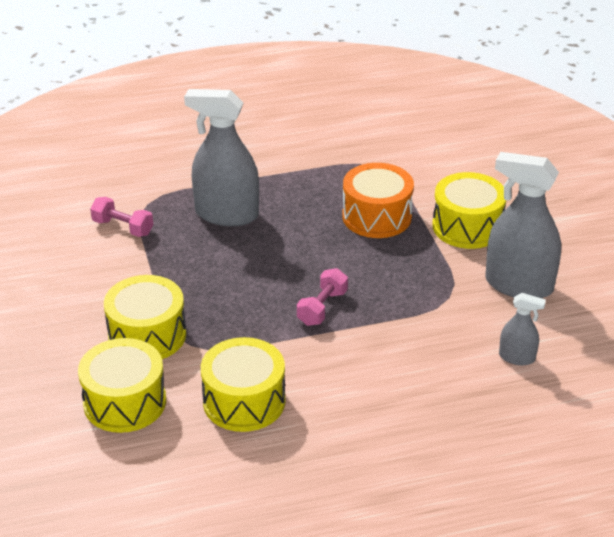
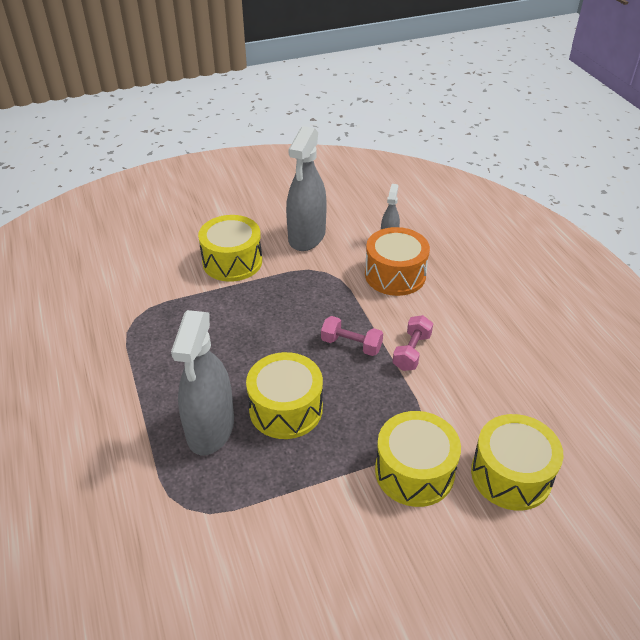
camera: 95 degrees left, 5 degrees up
(123, 227) = (234, 526): pink dumbbell -> pink dumbbell (412, 352)
(244, 401) = (481, 387): yellow drum -> yellow drum (286, 409)
(377, 216) = (217, 315): orange drum -> orange drum (395, 275)

